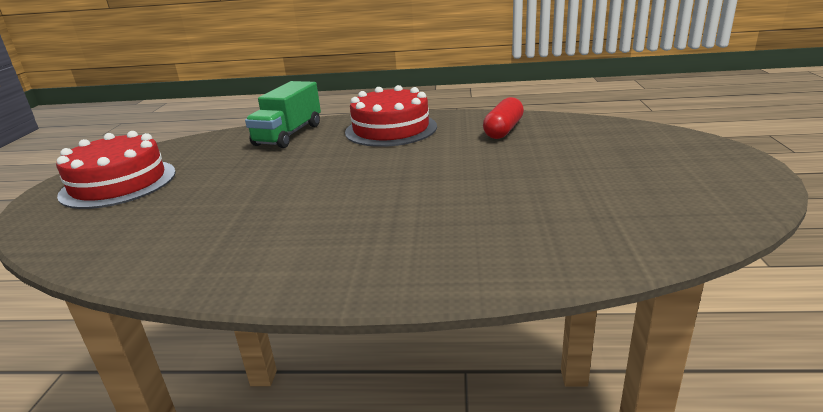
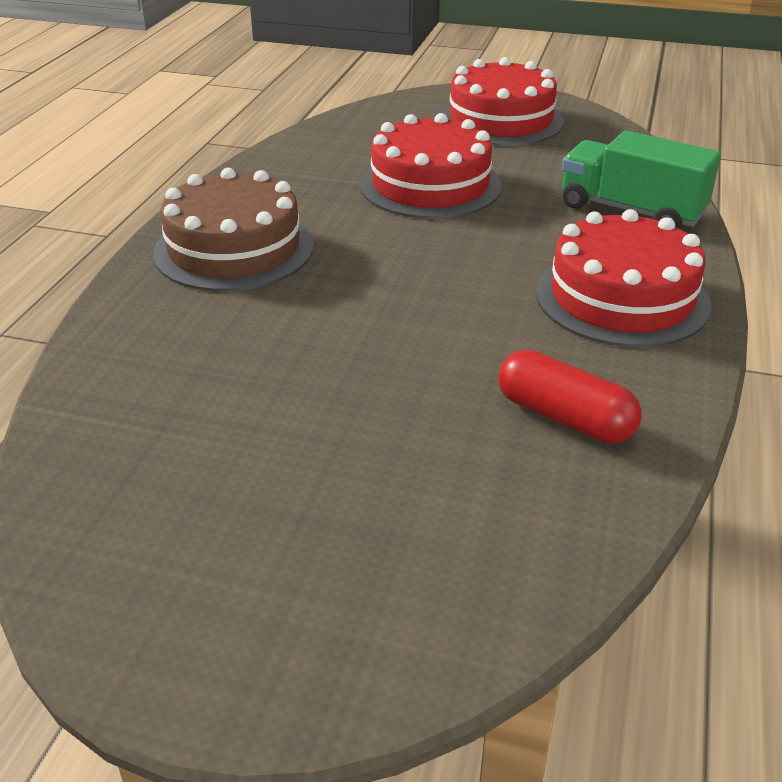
camera: 100 degrees right, 10 degrees up
(244, 191) = (430, 185): none -> red cake
(368, 248) = (234, 249): none -> brown cake

